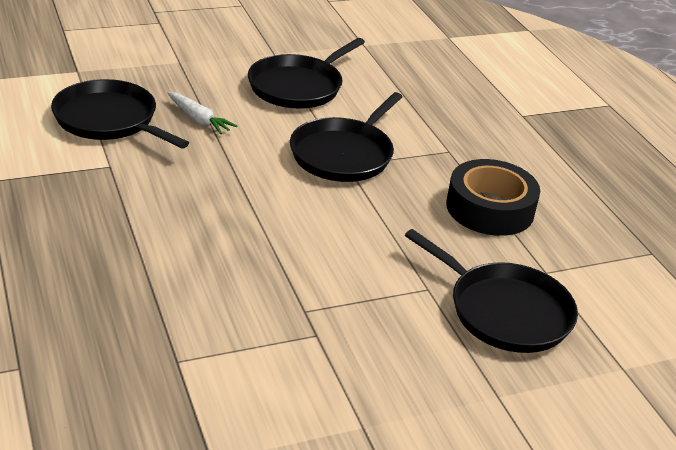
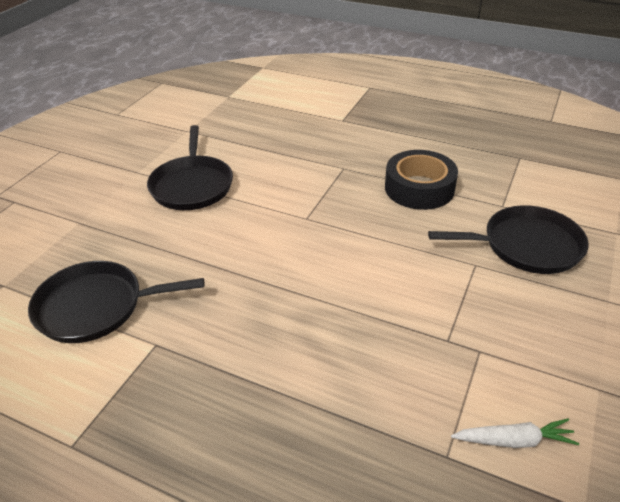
camera: 40 degrees left, 5 degrees up
(199, 119) = (163, 256): white carrot -> white carrot (514, 440)
(344, 154) = (294, 212): black pan -> none

